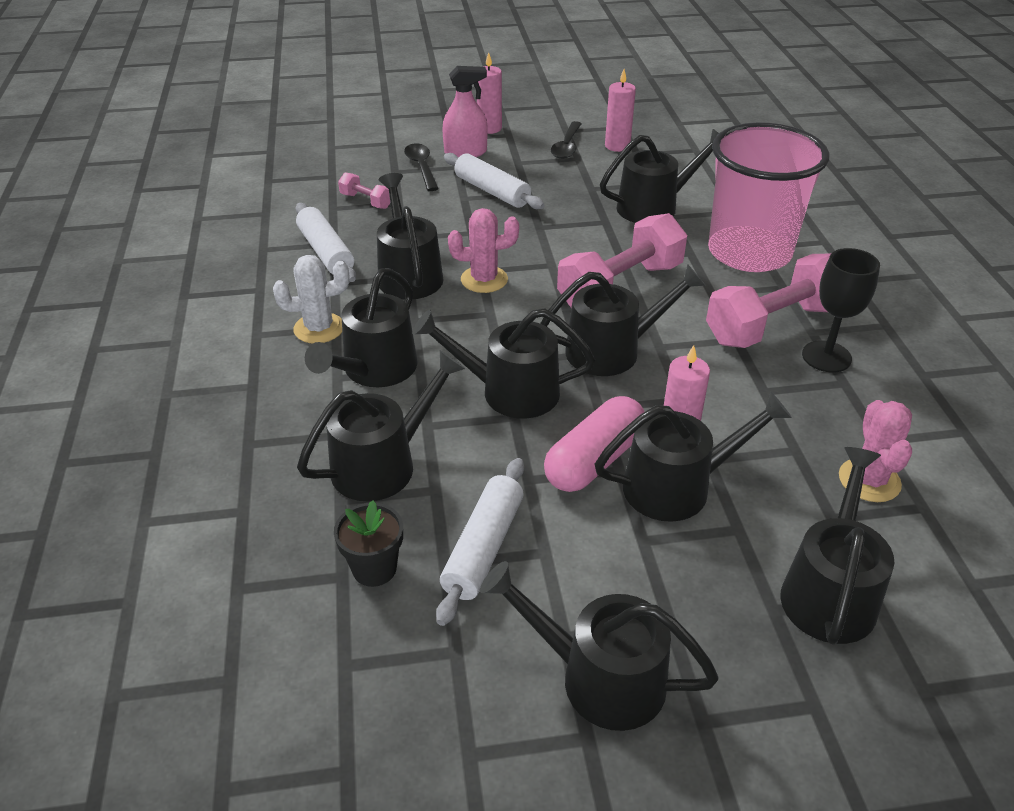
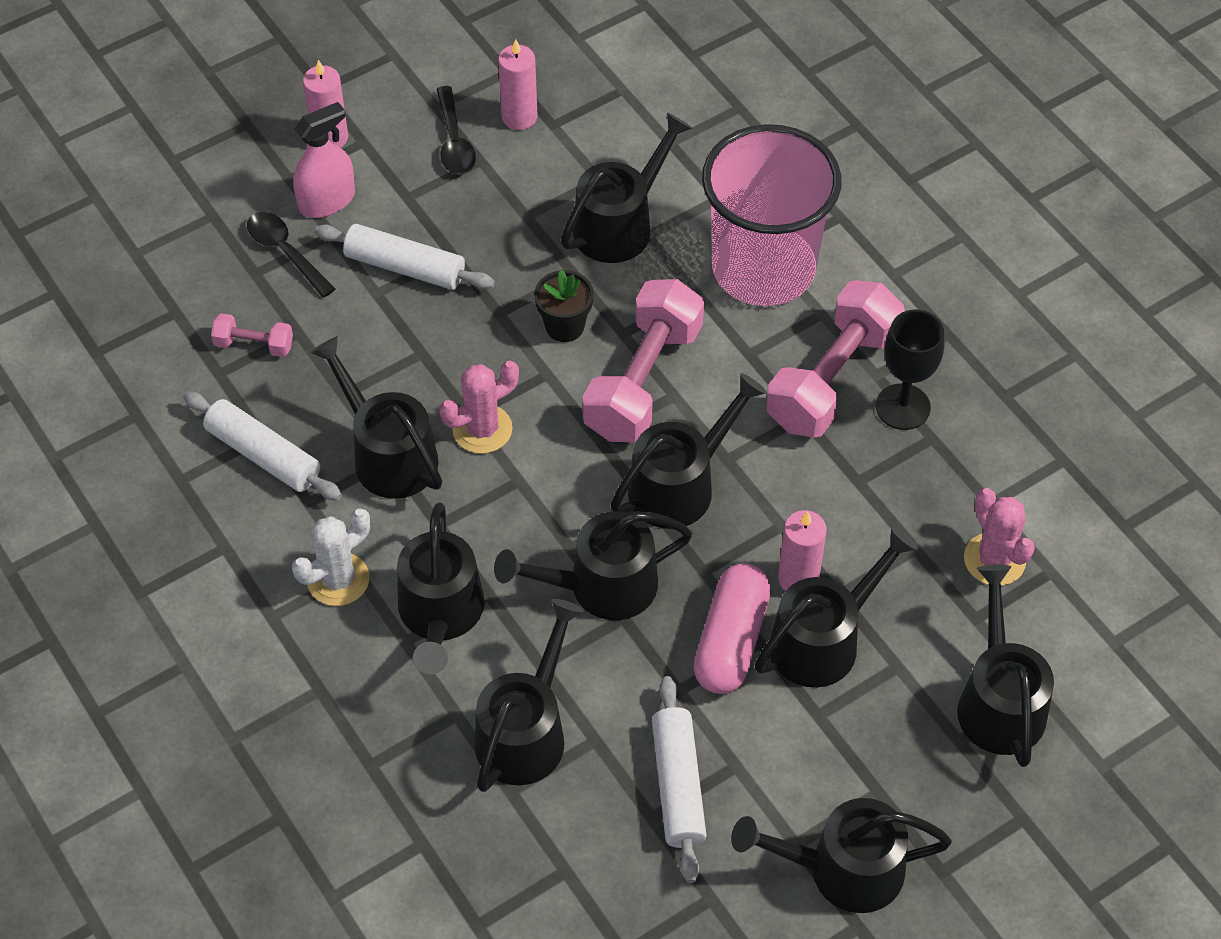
camera: 25 degrees left, 15 degrees up
(374, 568) = (591, 850): black flower pot -> black flower pot (564, 326)

